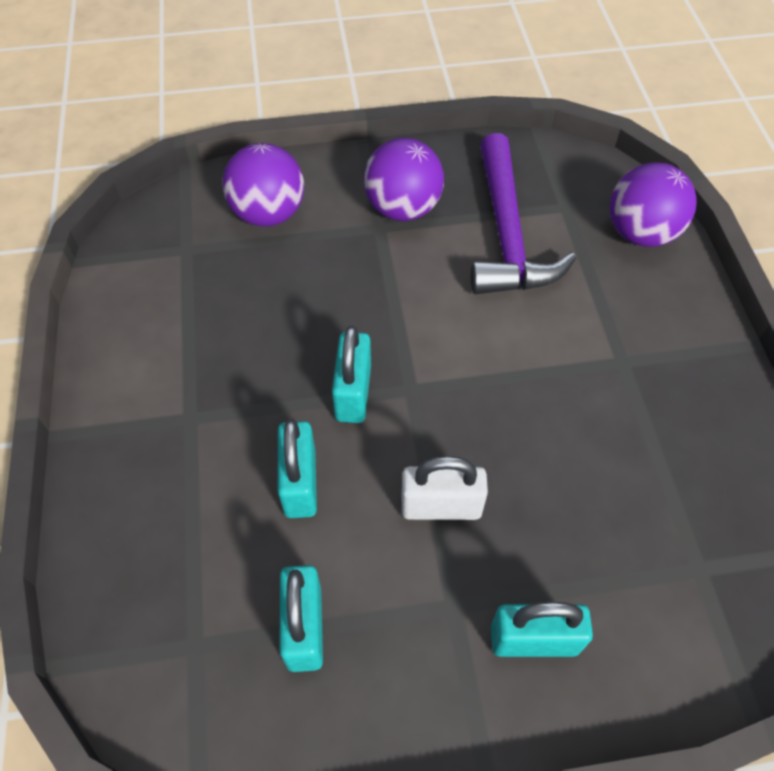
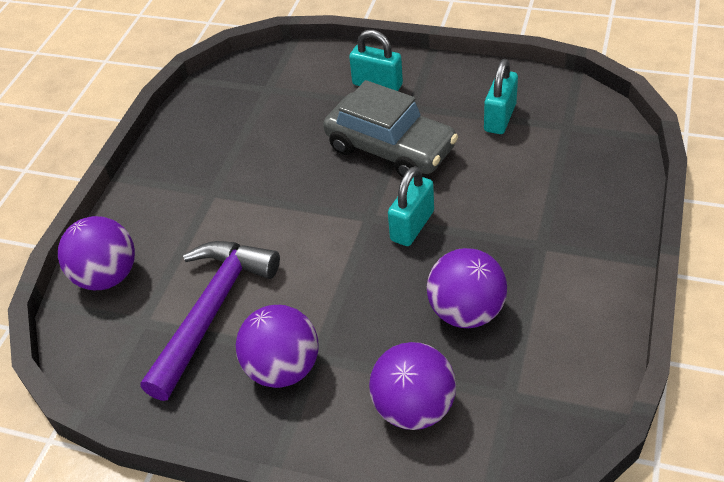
camera: 150 degrees left, 10 degrees down
(251, 311) = (466, 312): none -> purple ball
(300, 483) = (474, 183): turquoise padlock -> none
(441, 506) = (390, 148): white padlock -> grey car

